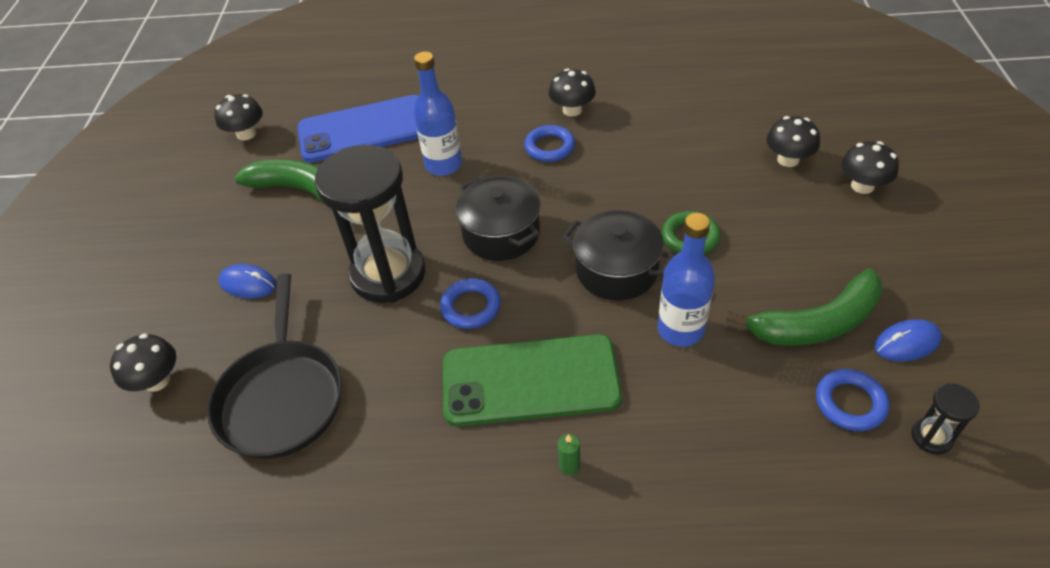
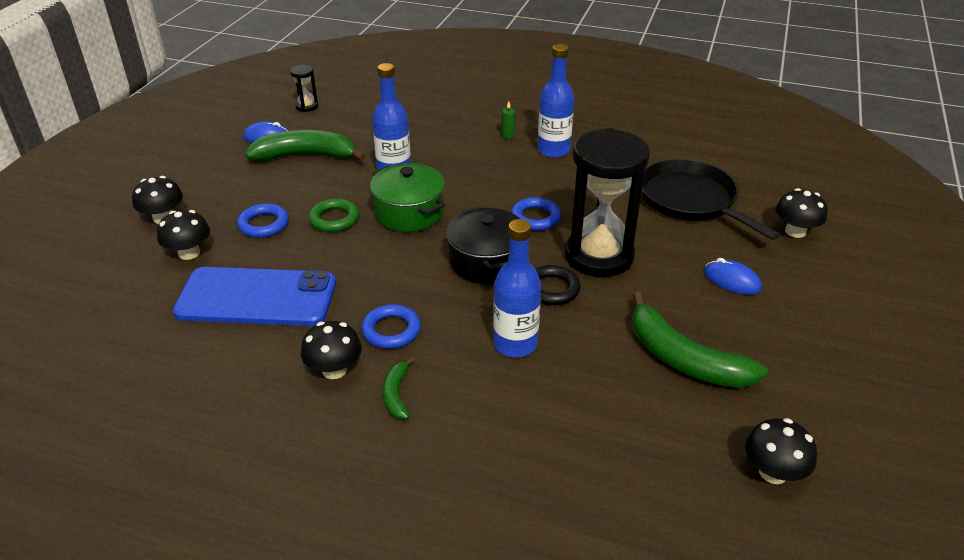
camera: 165 degrees left, 10 degrees down
(282, 398) = (690, 200): black pan -> black pan turned 45 degrees counterclockwise
(364, 130) = (601, 424): blue phone -> blue phone (257, 297)
(427, 222) = (552, 289): none -> black ring
(487, 450) = (553, 150): none -> blue bottle
(516, 108) = (396, 394): none -> green banana
(530, 381) = (511, 171): green phone -> none
(616, 270) = (409, 213): black pot -> green pot
(850, 403) = (331, 124): blue ring -> blue ring (264, 224)

